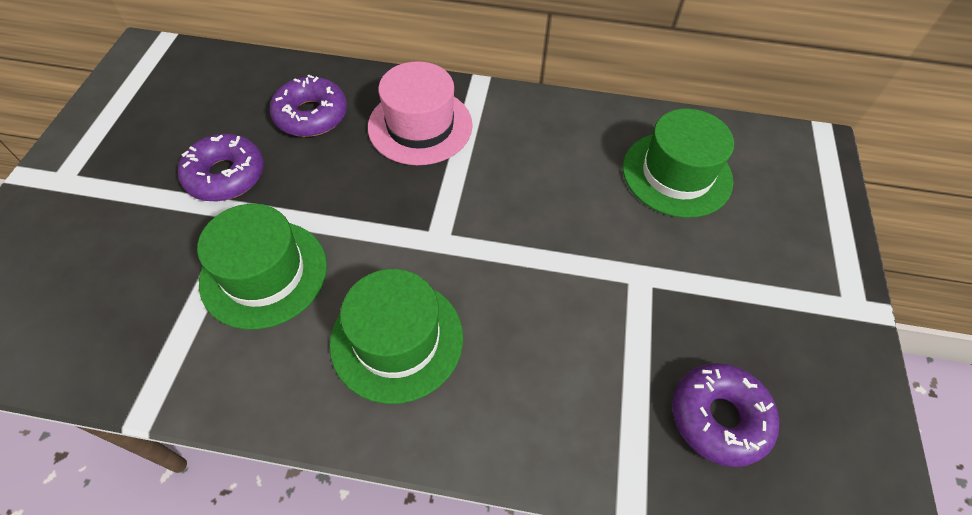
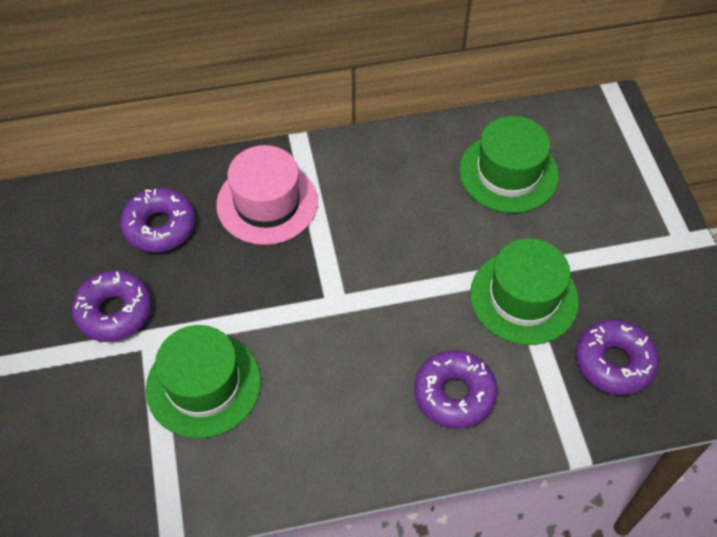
camera: 20 degrees left, 0 degrees up
(397, 339) = (345, 396): green hat -> green hat (524, 297)
(515, 382) = (454, 394): none -> purple donut

